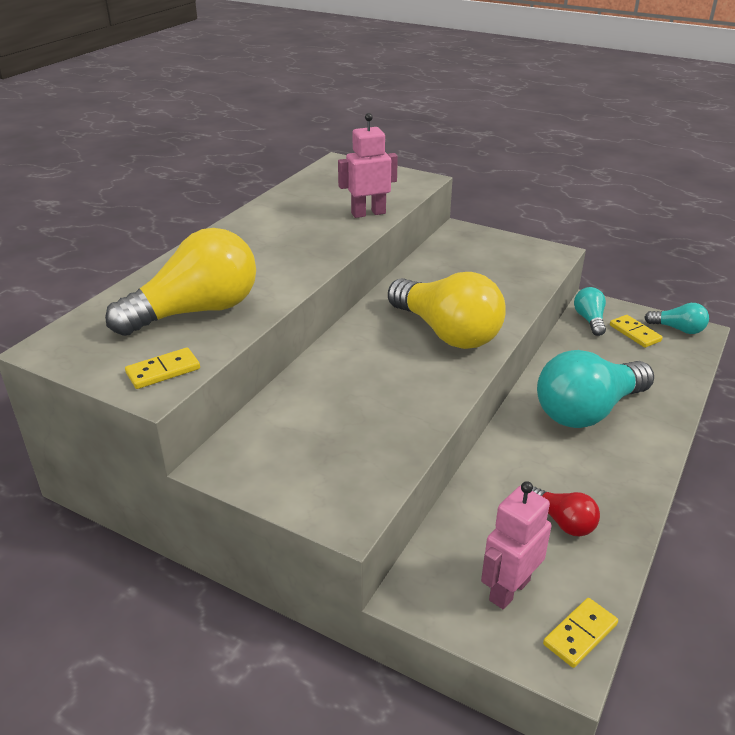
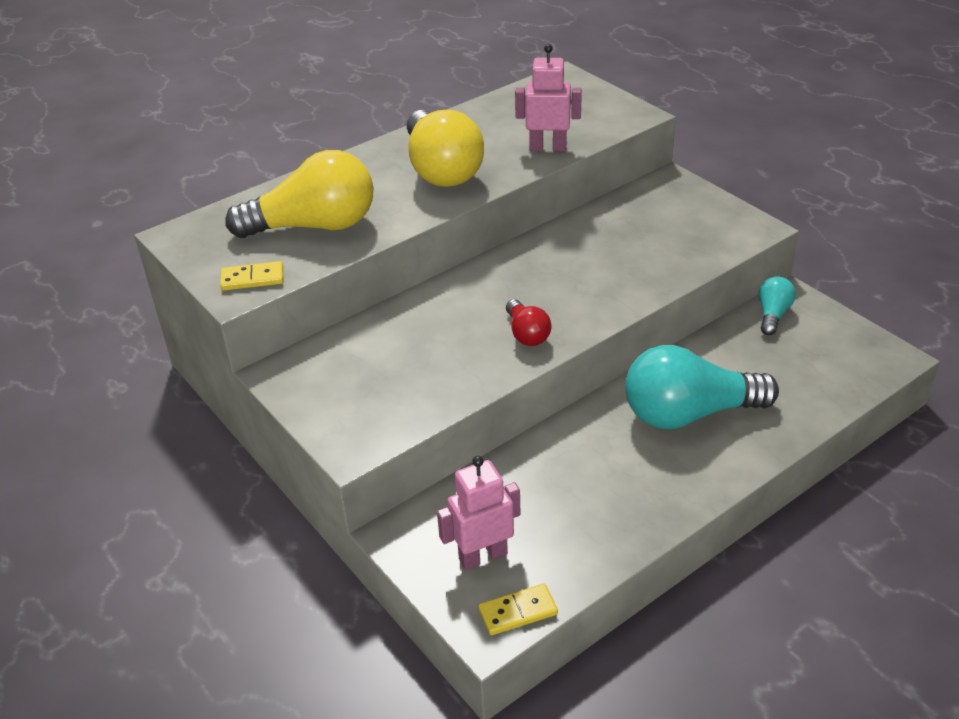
camera: 25 degrees right, 5 degrees up
(447, 332) = (566, 296): yellow light bulb -> yellow light bulb (441, 169)
(563, 521) = (577, 513): red light bulb -> red light bulb (527, 334)
(635, 333) = (813, 341): yellow domino -> none
(678, 329) = (870, 348): turquoise light bulb -> none

